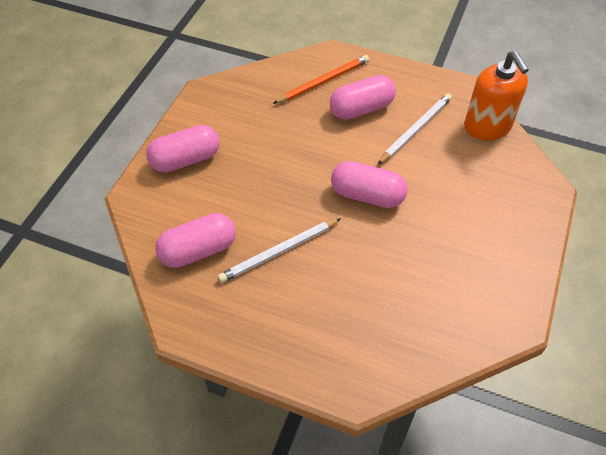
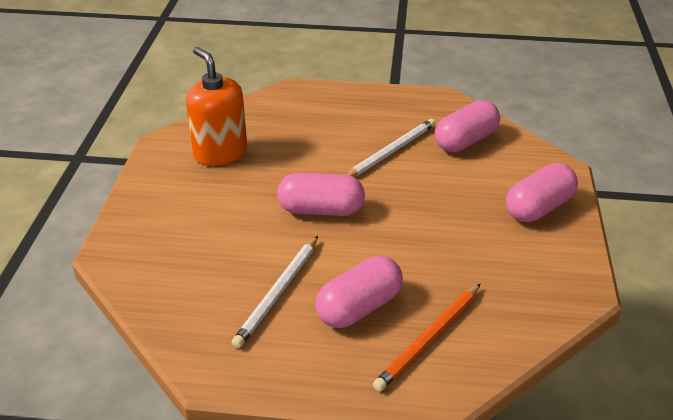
camera: 165 degrees right, 15 degrees down
(487, 126) = (178, 316): orange soap dispenser -> orange soap dispenser (220, 152)

